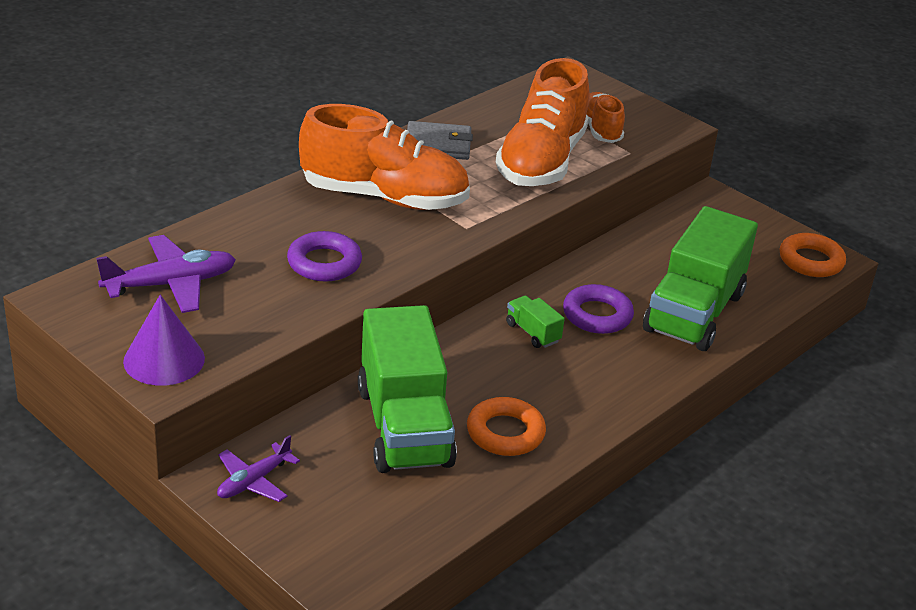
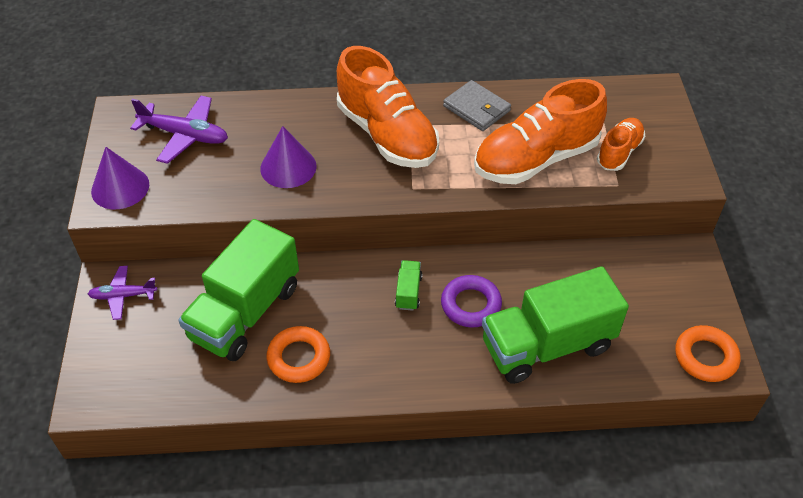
camera: 45 degrees right, 15 degrees up
(324, 263) = (288, 167): purple ring -> purple cone

